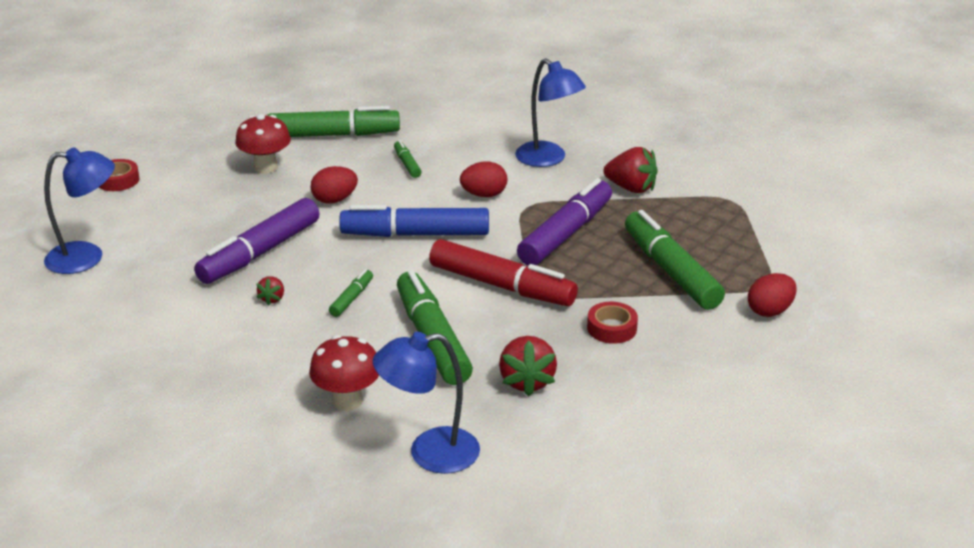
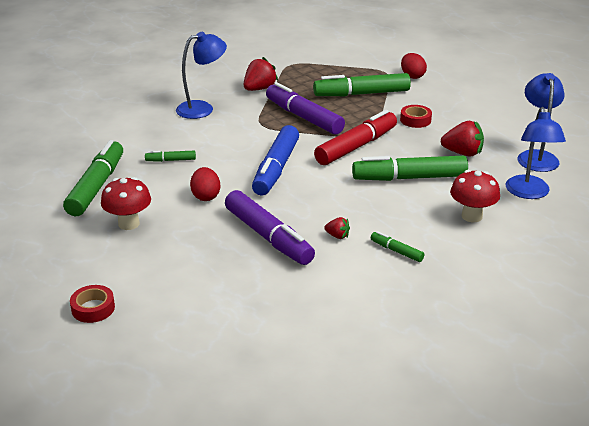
camera: 75 degrees left, 0 degrees up
(87, 257) = (229, 330): blue lamp -> blue lamp (536, 156)
(351, 298) = (350, 202): green marker -> green marker (396, 251)
(484, 195) = (236, 137): red egg -> none

